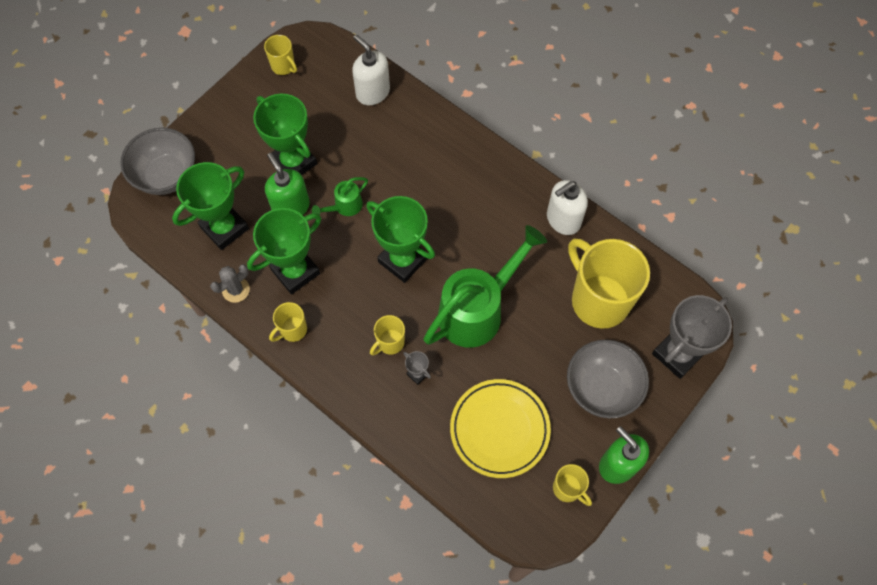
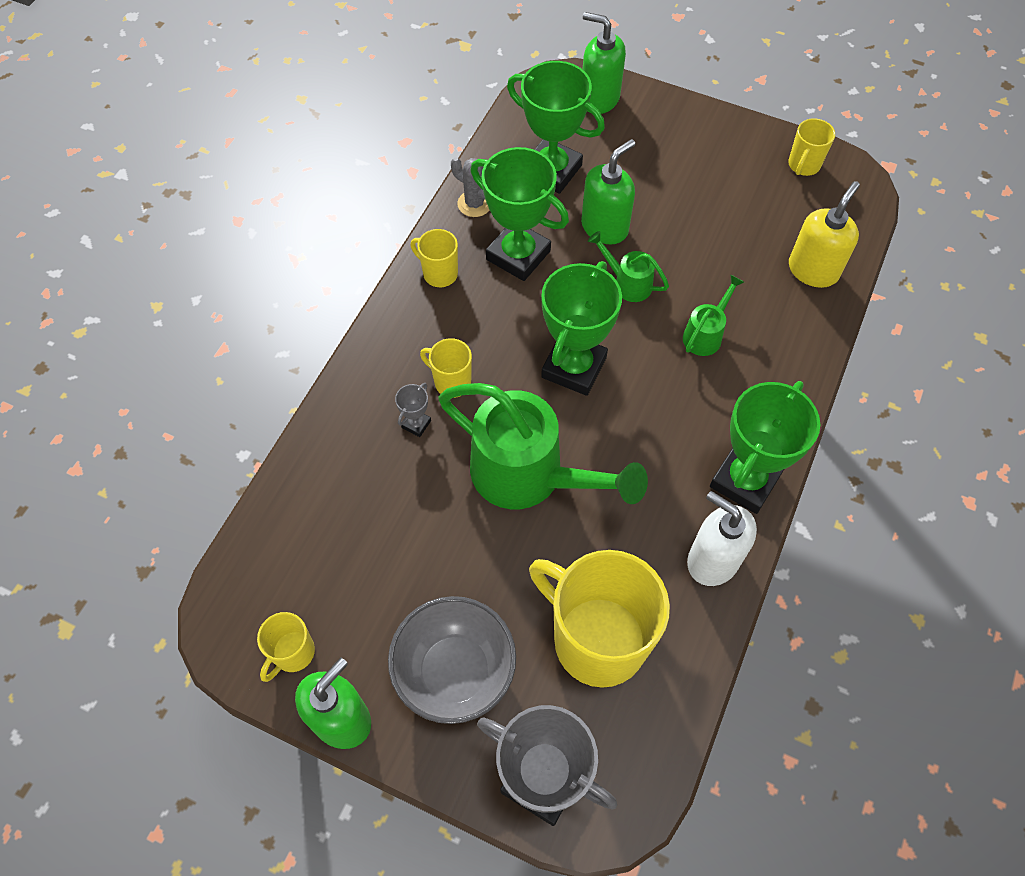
camera: 75 degrees right, 5 degrees down
(167, 176) = (599, 99): grey bowl -> green soap dispenser
(293, 162) = (668, 213): green trophy -> green trophy (745, 480)
(372, 92) = (813, 270): white soap dispenser -> yellow soap dispenser
(402, 172) = (705, 334): none -> green watering can
(499, 429) = (361, 543): yellow plate -> none
(598, 300) = (596, 639): yellow mug -> yellow mug turned 90 degrees counterclockwise

